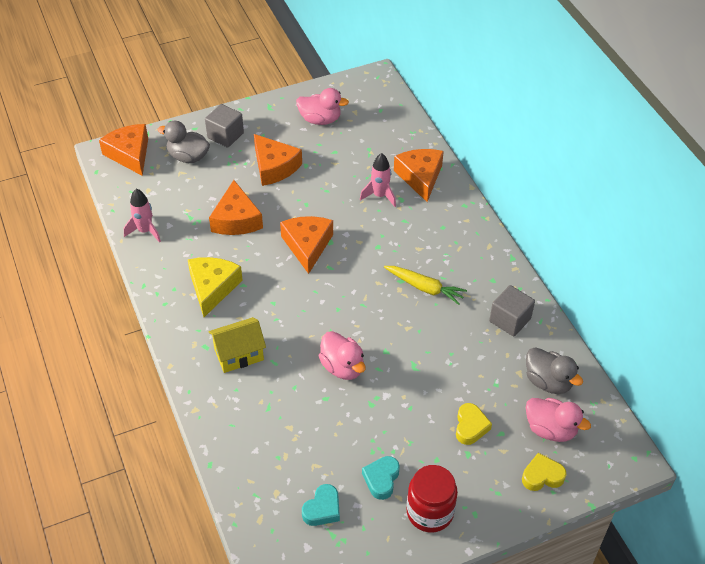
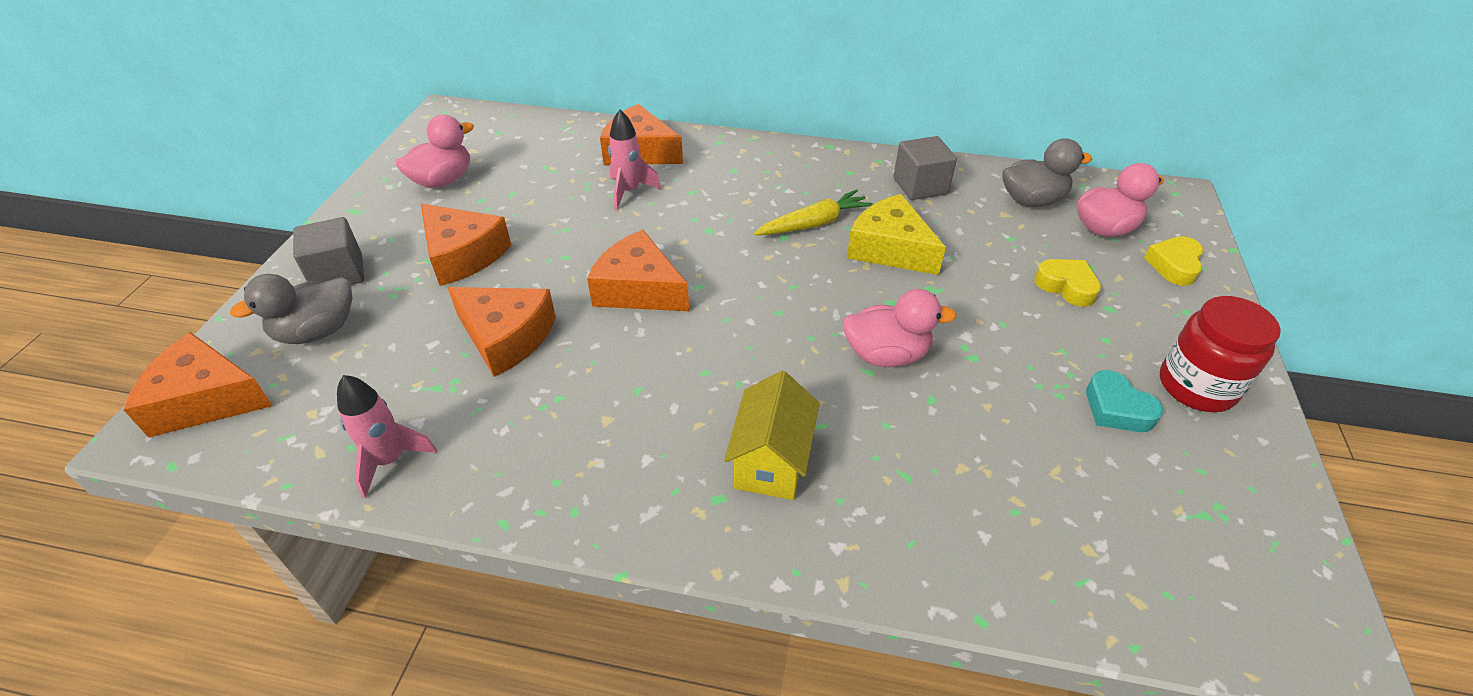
camera: 55 degrees left, 5 degrees down
(212, 288) = (607, 429): yellow cheese -> yellow cheese (890, 249)
(274, 167) = (463, 255): orange cheese -> orange cheese turned 45 degrees clockwise
(322, 509) = (1147, 503): turquoise heart -> none

